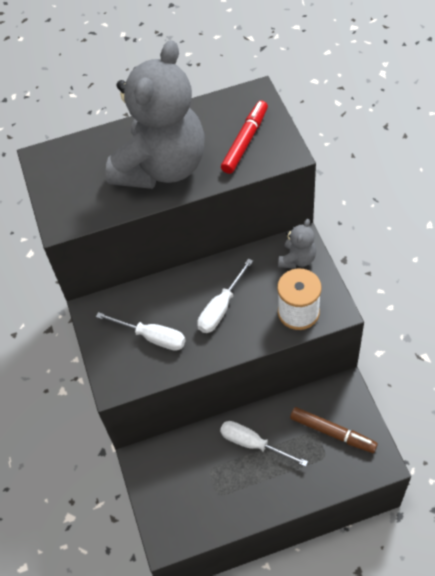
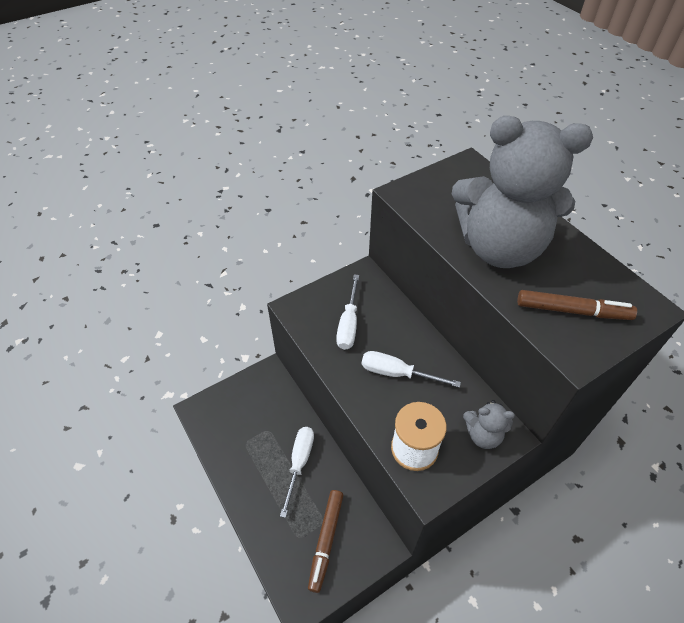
camera: 70 degrees right, 5 degrees down
(245, 141) = (572, 311): red marker -> brown marker

